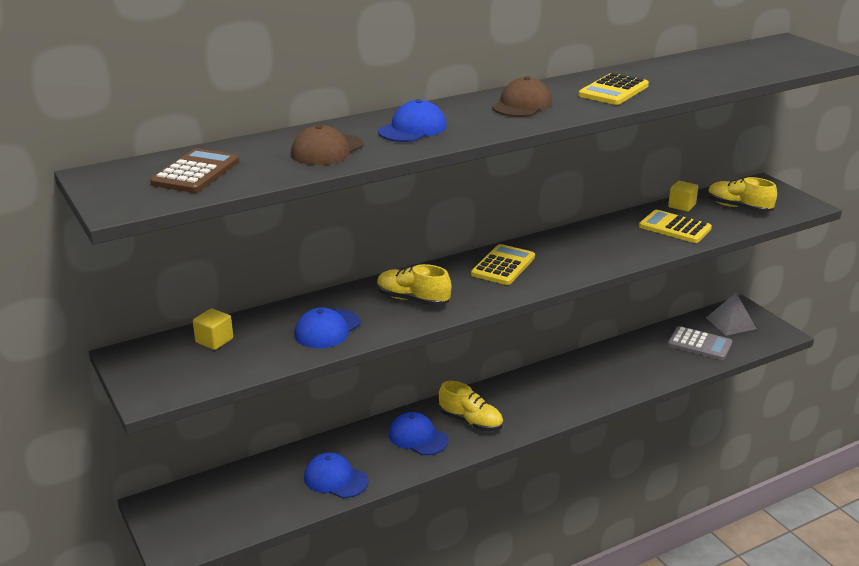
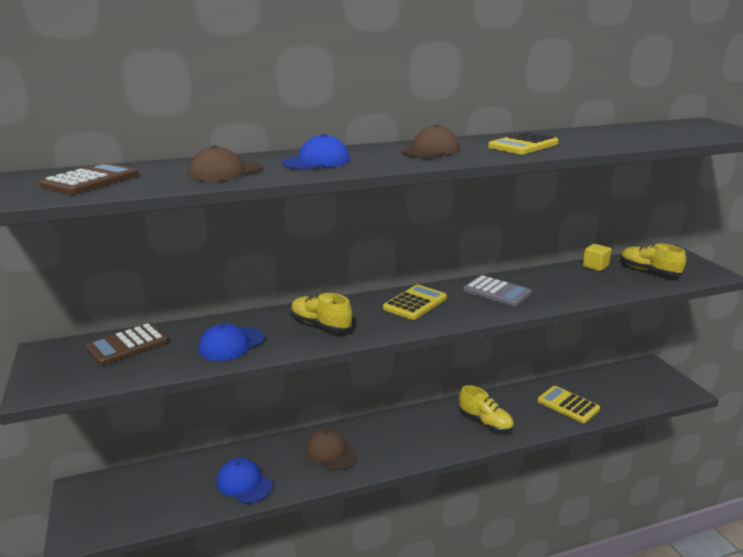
camera: 10 degrees right, 5 degrees down
(214, 340) = (127, 345): yellow cube -> brown calculator
(418, 437) = (330, 452): blue cap -> brown cap
(470, 421) = (382, 443): yellow shoe -> yellow shoe (485, 422)
(674, 228) = (584, 283): yellow calculator -> yellow calculator (568, 405)
(699, 344) = (608, 394): grey calculator -> grey calculator (496, 292)
(730, 323) = (640, 377): grey pyramid -> none

